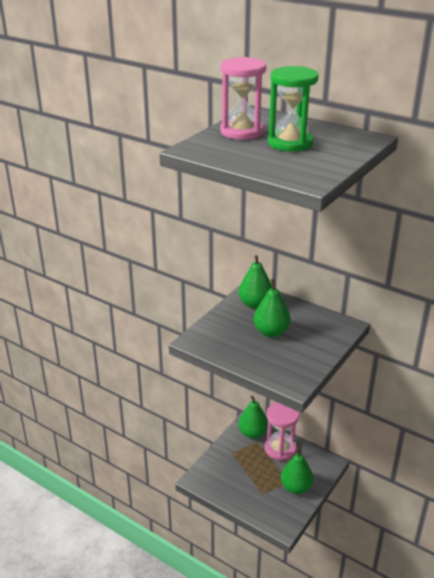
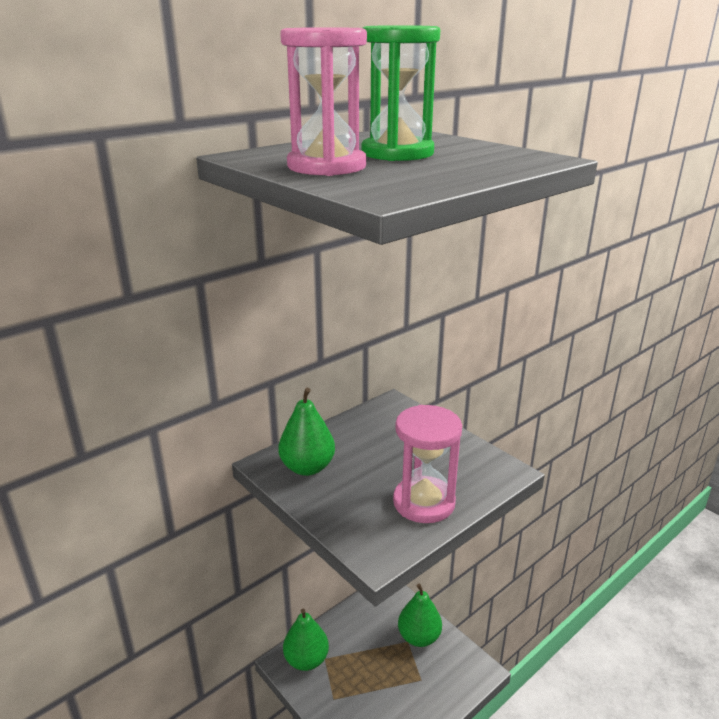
camera: 75 degrees left, 5 degrees down
(271, 332) = (384, 467): green pear -> none
(280, 449) = (347, 634): pink hourglass -> pink hourglass (424, 502)

